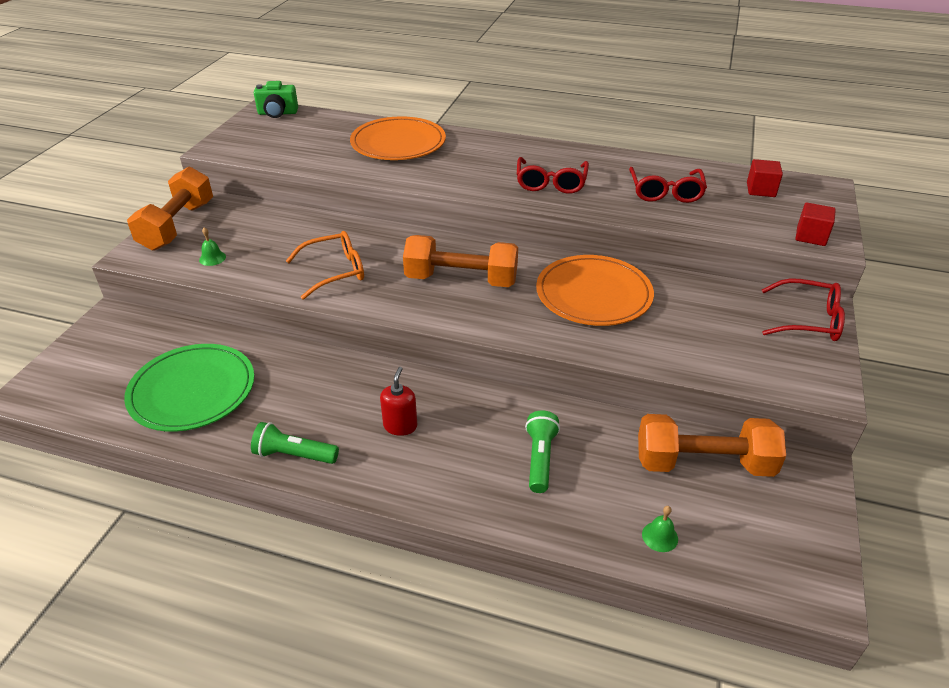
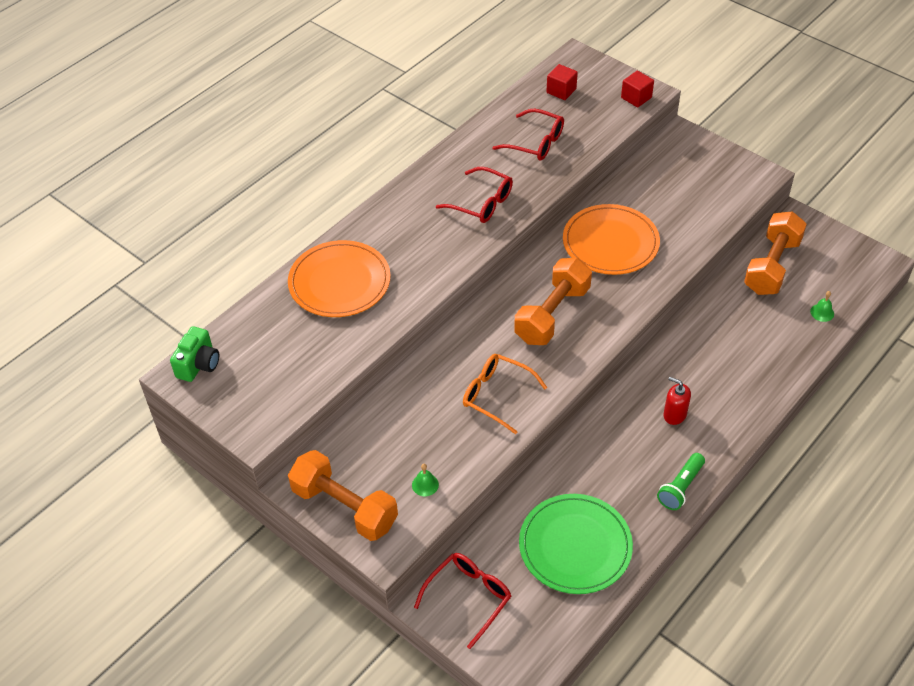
camera: 65 degrees left, 10 degrees up
(335, 271) = (496, 395): orange glasses -> orange glasses turned 60 degrees counterclockwise
(540, 458) = (737, 346): green flashlight -> none
(808, 320) = (692, 147): red glasses -> red glasses (469, 597)

